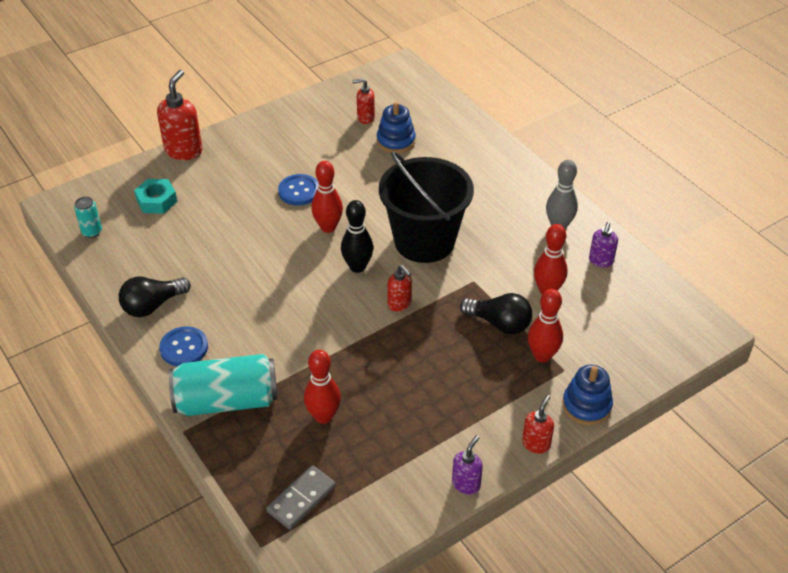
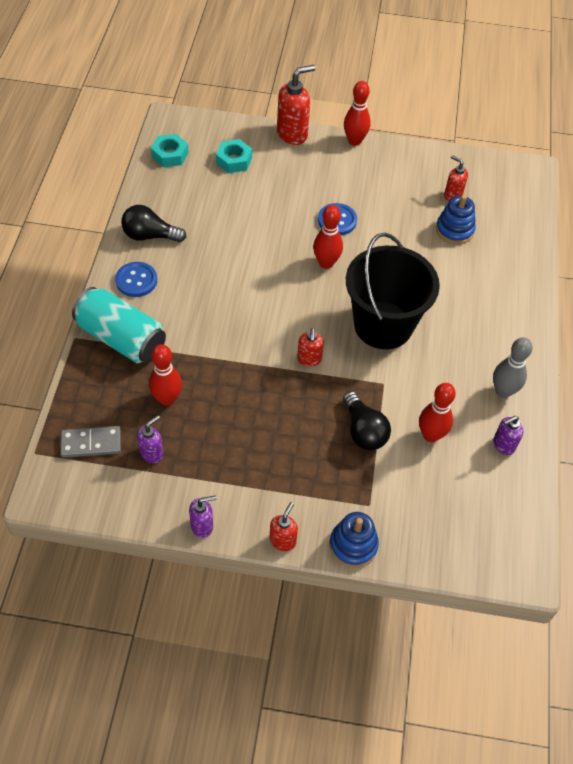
camera: 40 degrees right, 10 degrees up
(92, 232) = (170, 155): turquoise can -> turquoise nut
(357, 267) = (312, 309): black bowling pin -> none
(361, 465) = (152, 453): none -> purple soap dispenser
(536, 444) = (283, 540): red soap dispenser -> red soap dispenser turned 45 degrees counterclockwise
(542, 356) = (366, 481): red bowling pin -> red bowling pin (354, 141)

